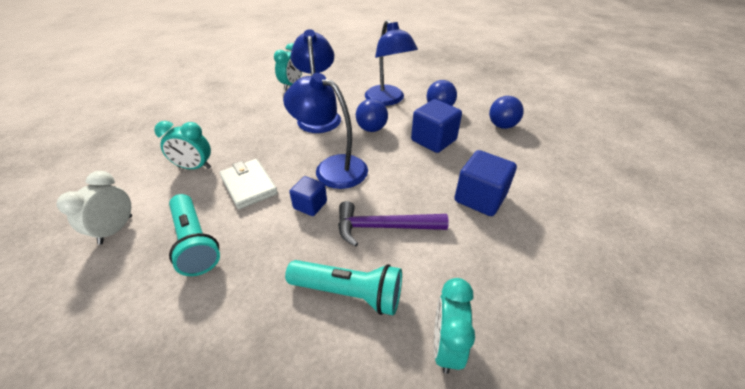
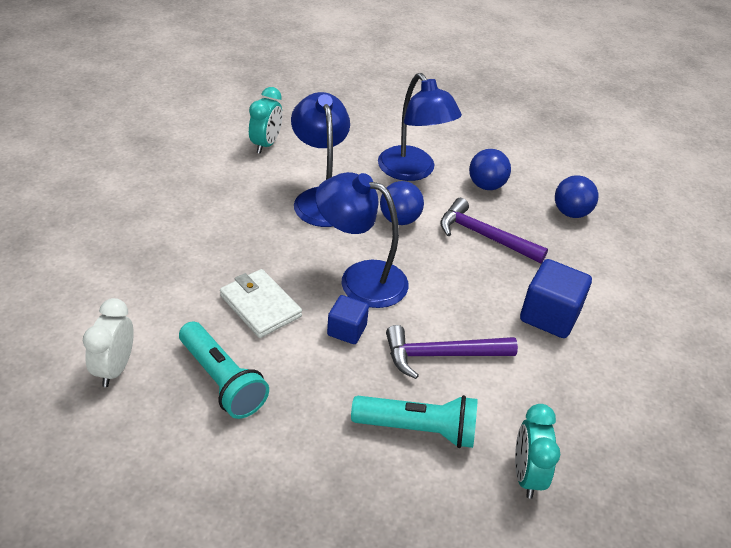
camera: 10 degrees left, 0 degrees up
(194, 167) = (177, 282): turquoise clock -> none
(433, 140) = (484, 236): blue cube -> purple hammer

